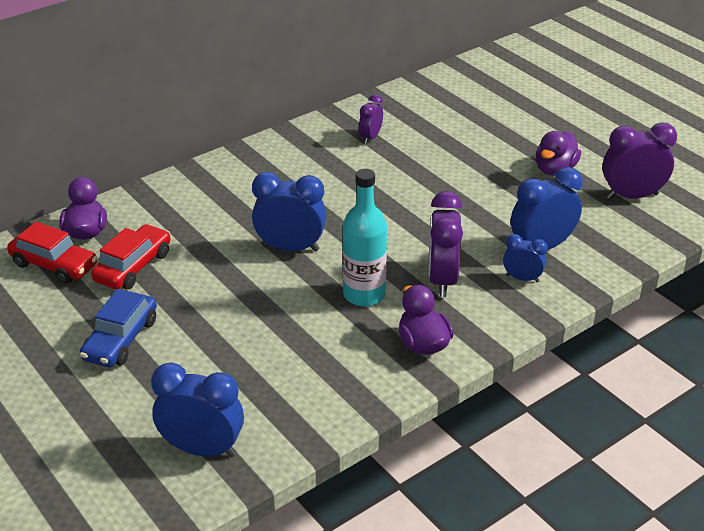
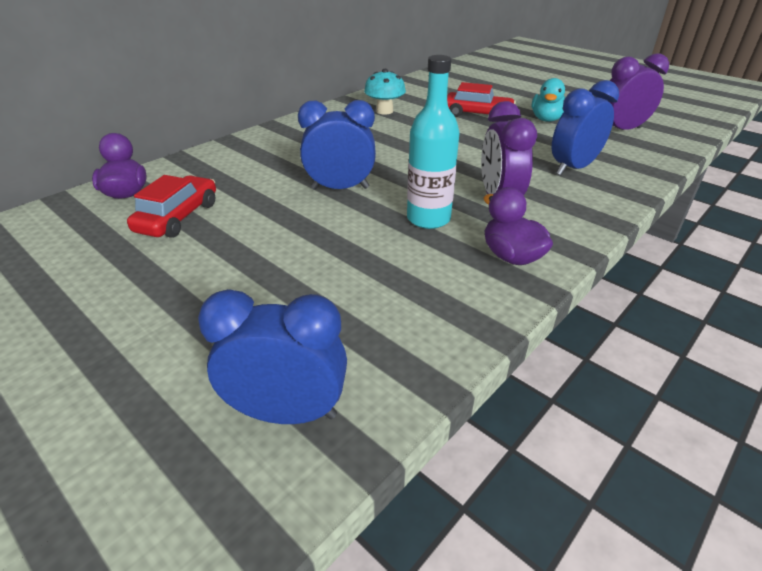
camera: 10 degrees left, 0 degrees up
(54, 265) = (88, 224): red car -> red car (477, 114)
(121, 339) = (165, 288): blue car -> none
(370, 137) = (384, 111): purple clock -> turquoise mushroom
(522, 278) = (572, 192): blue clock -> none
(555, 170) = (547, 119): purple duck -> turquoise duck

